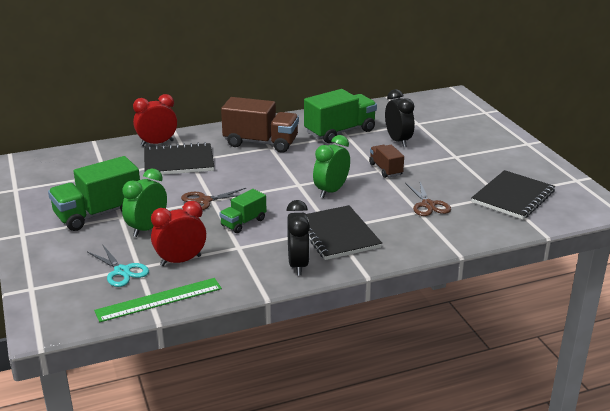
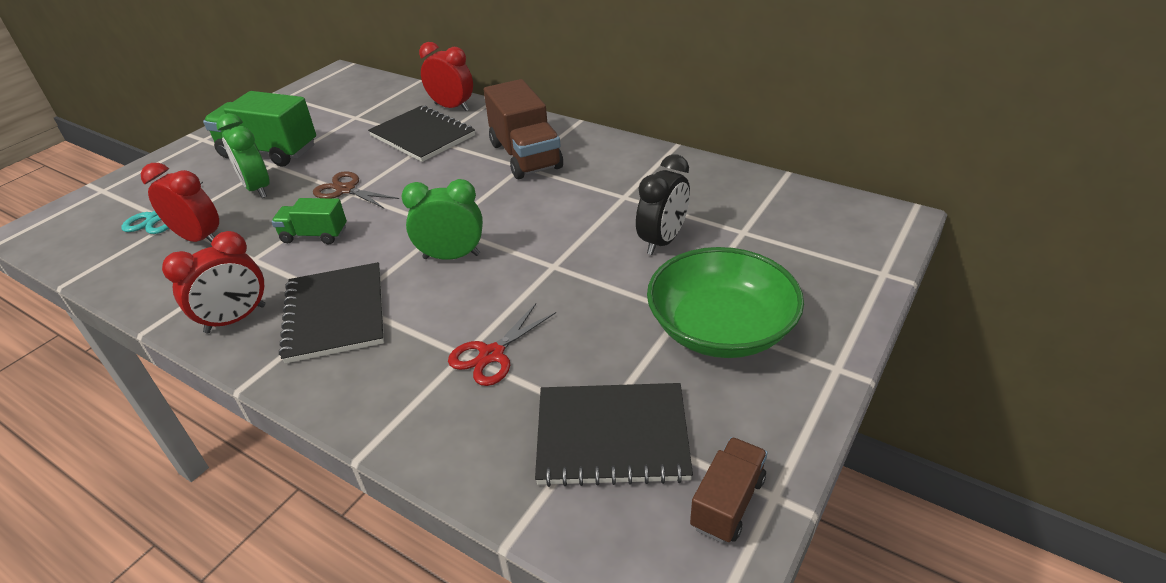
camera: 55 degrees right, 10 degrees up
(147, 228) = (257, 188): green clock -> green clock turned 120 degrees counterclockwise
(159, 300) = (107, 265): green ruler -> none
(298, 264) = (236, 319): black clock -> red clock
(337, 234) = (336, 314): black notebook -> black notebook turned 45 degrees counterclockwise
(340, 132) = (626, 189): green truck -> none
(385, 169) = (560, 270): brown truck -> brown truck (727, 502)
(428, 205) = (492, 354): brown scissors -> red scissors
(477, 153) = (720, 329): none -> green bowl

